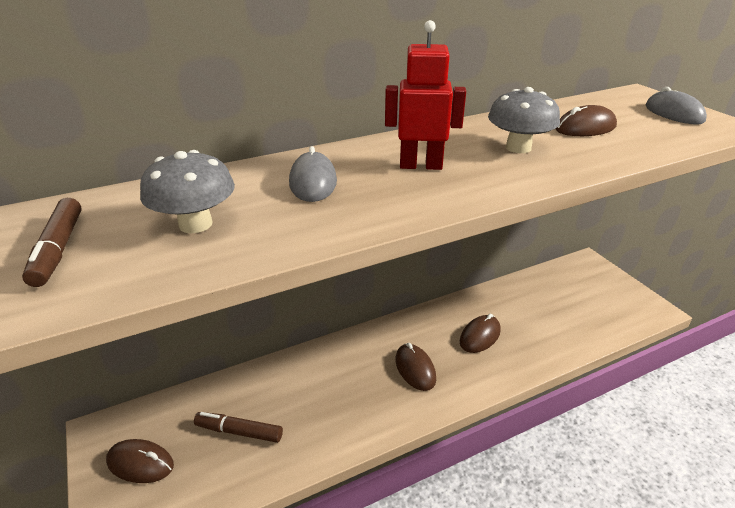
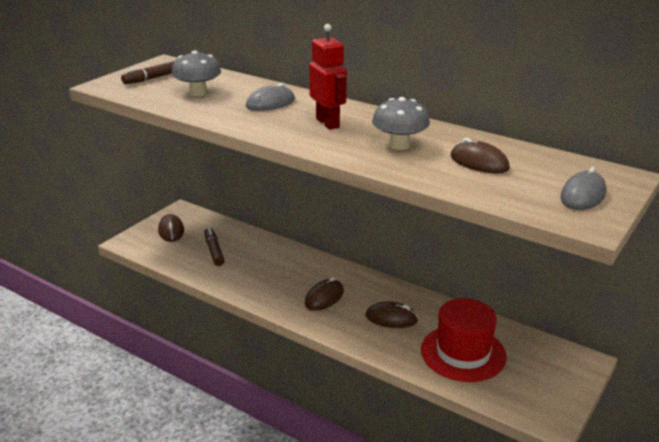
camera: 60 degrees right, 5 degrees down
(553, 316) = (463, 353): none -> red hat

